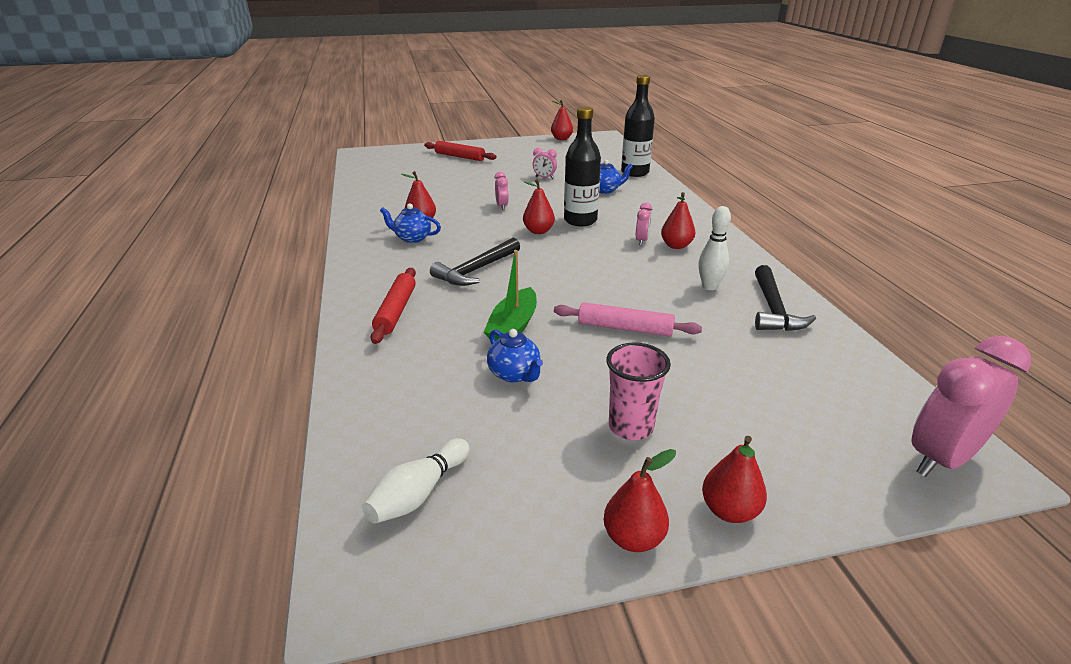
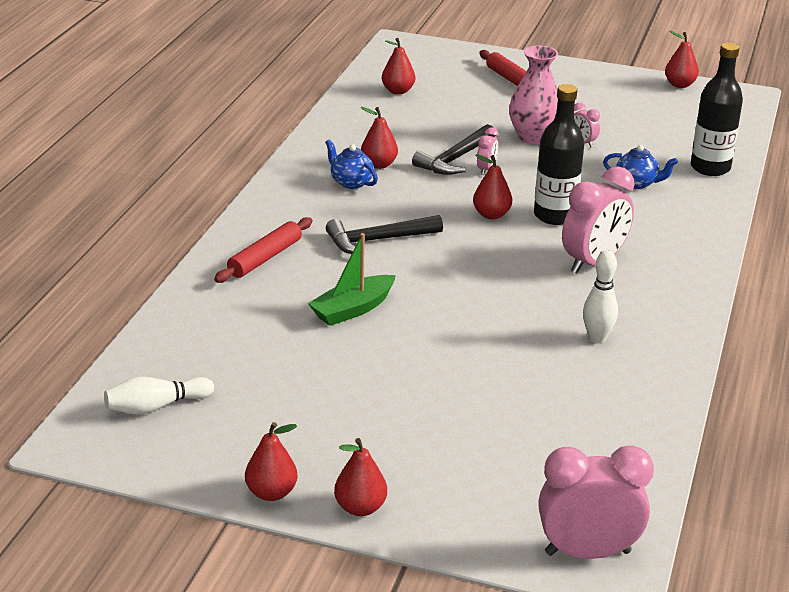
camera: 30 degrees right, 0 degrees up
(510, 182) = (533, 137): none -> pink vase
(515, 374) = (310, 351): blue teapot -> none
(625, 328) = (454, 347): pink rolling pin -> none
(631, 427) = (357, 426): pink cup -> none
(642, 241) = (593, 263): pink clock -> pink clock, size x2.12
(676, 246) = (625, 282): red pear -> red pear (398, 91)
(773, 309) = (632, 384): black hammer -> black hammer (455, 159)

